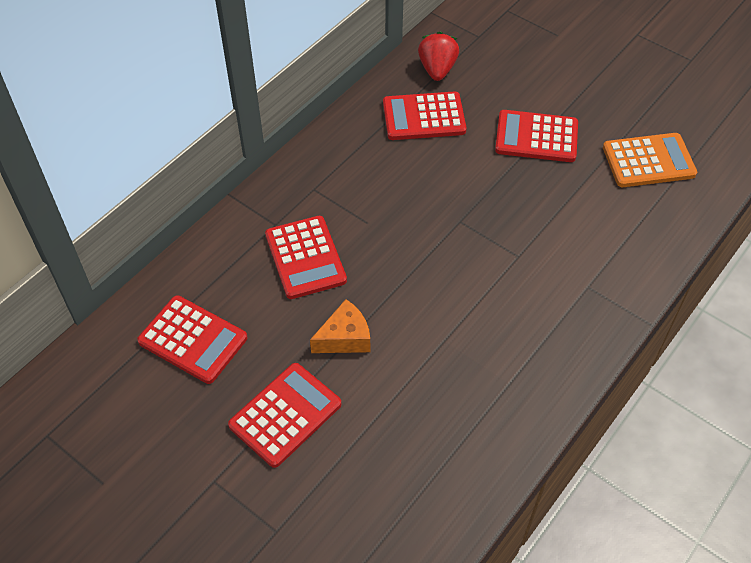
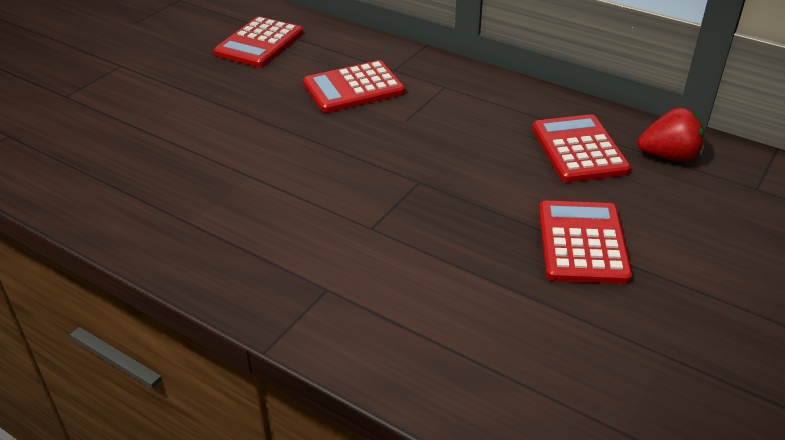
camera: 85 degrees right, 15 degrees down
(285, 415) = (176, 91): red calculator -> none
(345, 338) = (257, 116): orange cheese -> none
(648, 161) = (577, 364): orange calculator -> none

